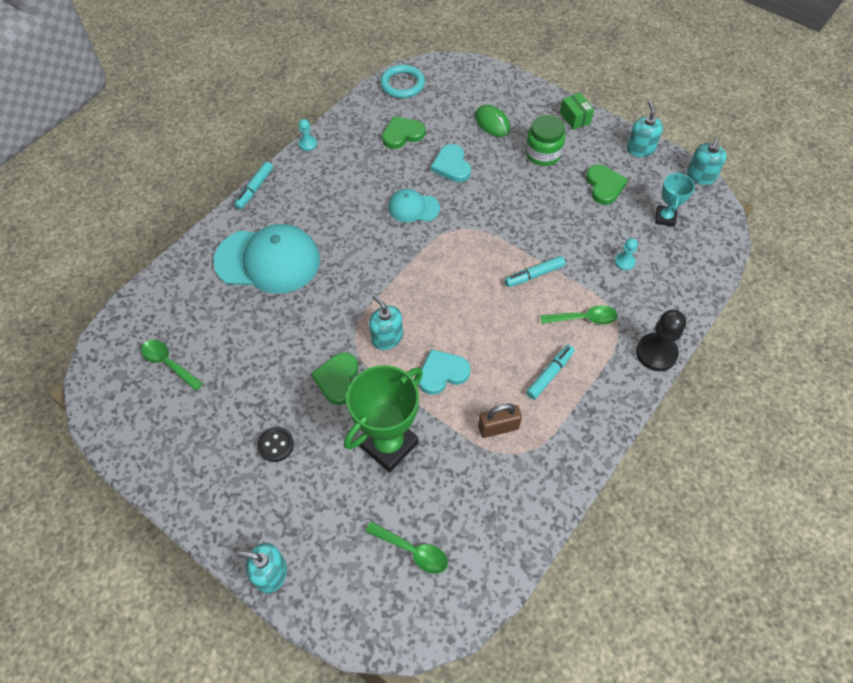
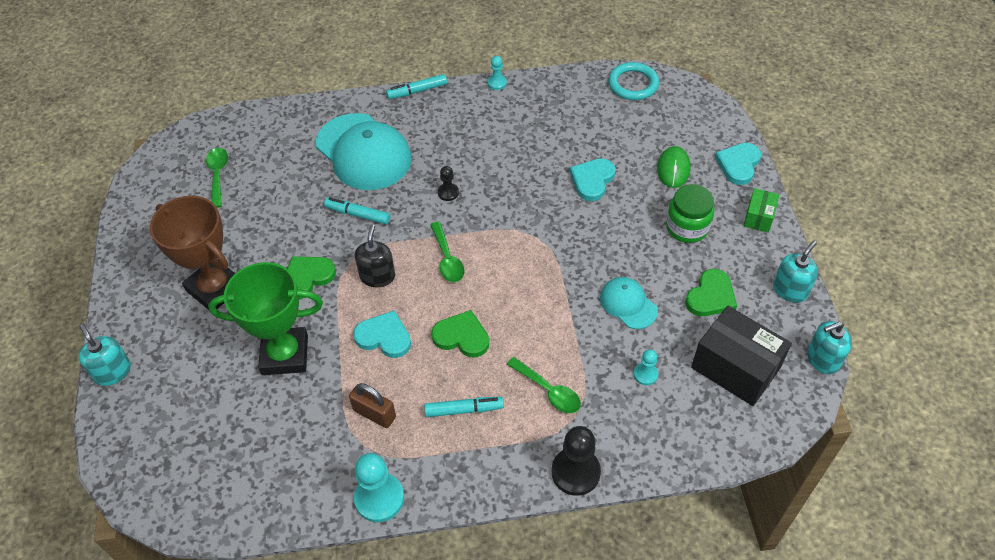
camera: 45 degrees right, 5 degrees down
(275, 445) = (215, 288): black button -> brown trophy
(366, 243) = (448, 192): none -> black pawn
(387, 337) = (377, 276): turquoise soap dispenser -> black soap dispenser
(402, 134) = (582, 126): green heart -> green heart (462, 336)
(412, 551) = (210, 444): green spoon -> green spoon (447, 259)
(413, 208) = (518, 192): turquoise cap -> turquoise cap (628, 304)
(526, 93) = (738, 164): none -> turquoise heart
(534, 275) = (551, 322): turquoise marker -> turquoise marker (358, 214)
(567, 476) = (379, 498): none -> turquoise pawn
(665, 218) = (735, 368): turquoise trophy -> black box

